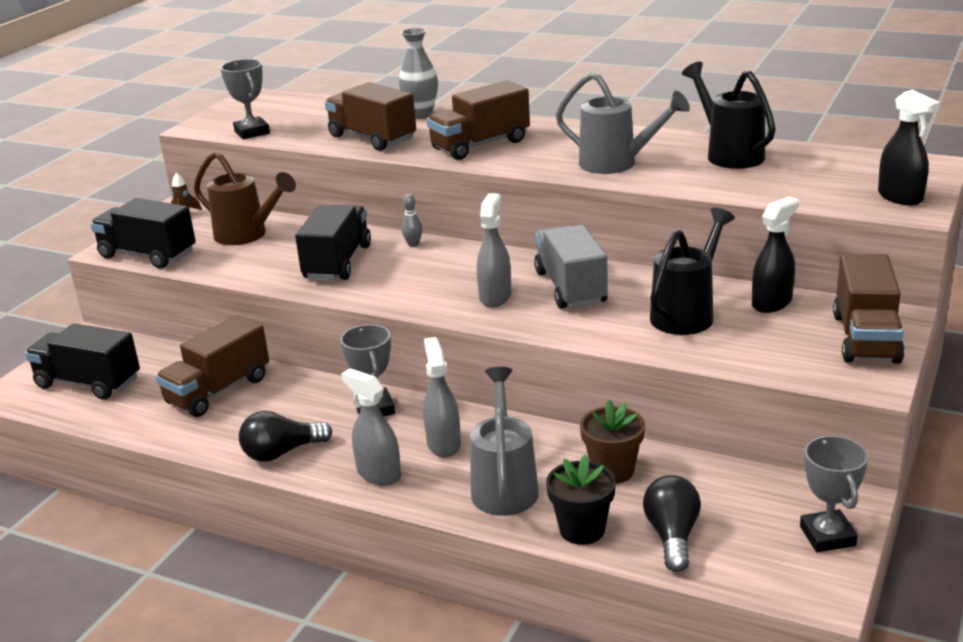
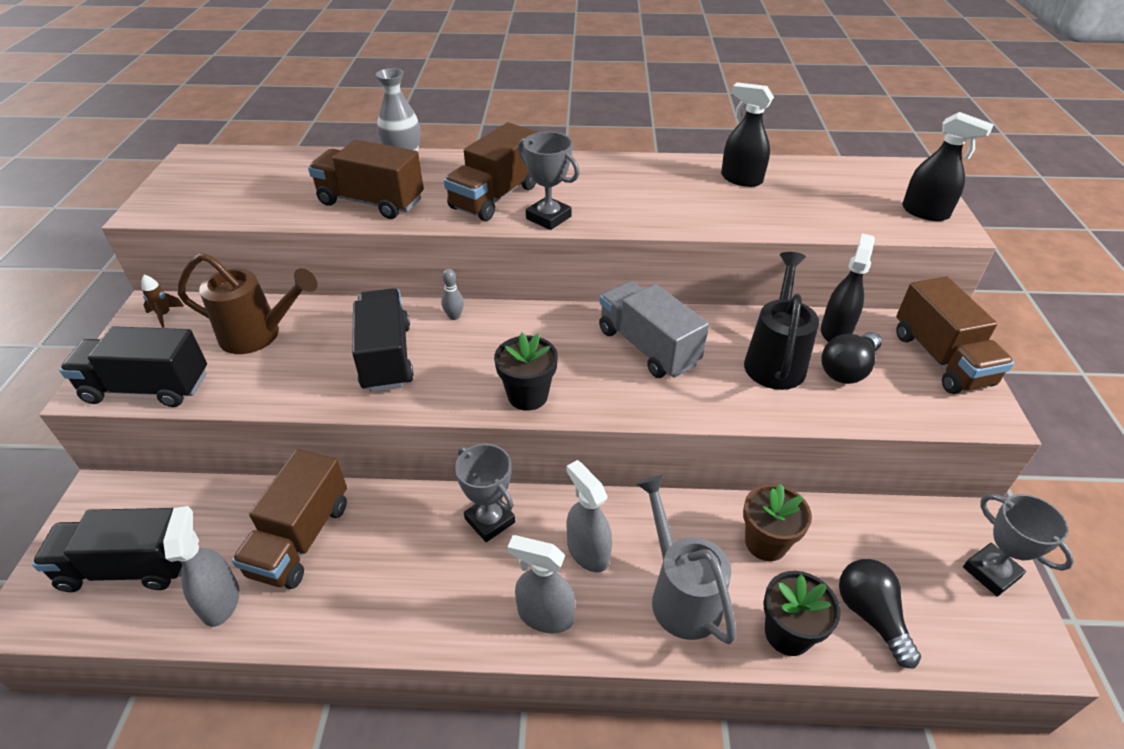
camera: 25 degrees left, 15 degrees up
(252, 132) = (222, 210): grey trophy -> grey trophy (548, 218)
(281, 452) = (422, 615): black light bulb -> black light bulb (847, 369)
(436, 303) = (527, 396): none -> black flower pot
(495, 296) = (582, 374): grey spray bottle -> grey spray bottle (220, 601)
(616, 164) = (648, 205): grey watering can -> none
(729, 154) = (741, 179): black watering can -> black spray bottle

